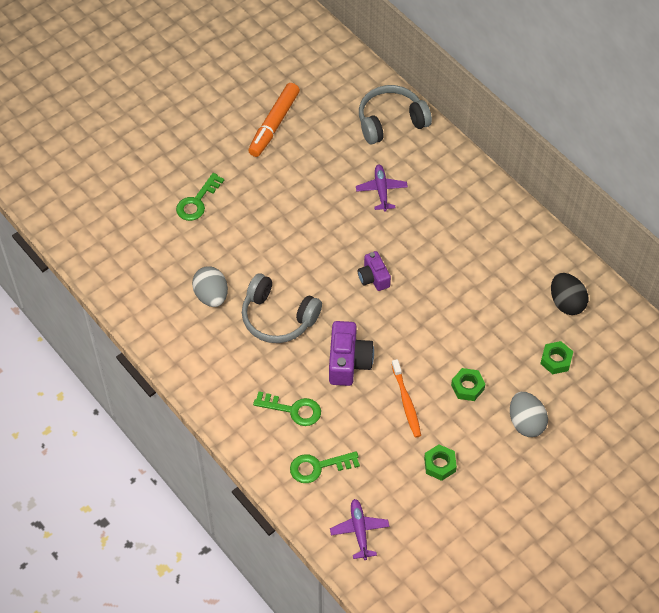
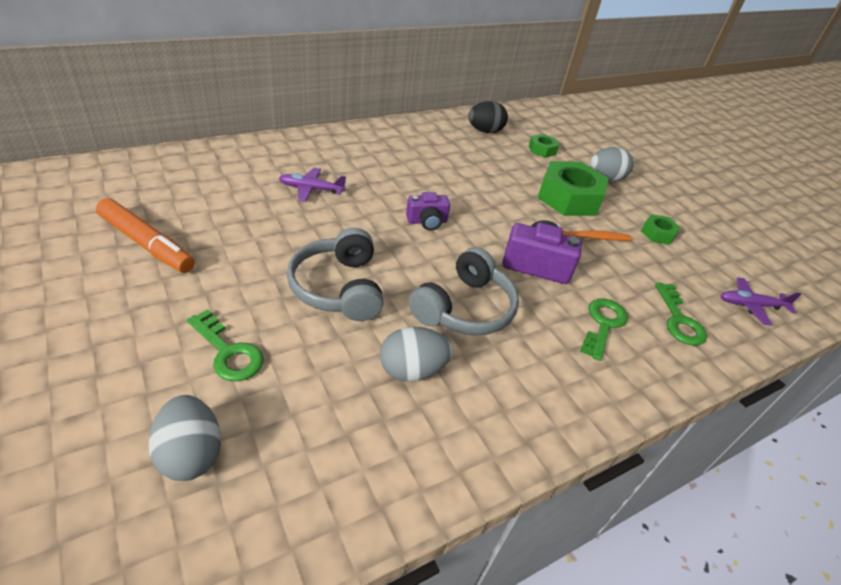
camera: 85 degrees left, 15 degrees down
(129, 212) = (191, 454): none -> grey egg
(391, 121) = (220, 162): grey headphones -> grey headphones (338, 288)
(467, 387) = (569, 198): green nut -> green nut, size x2.06

